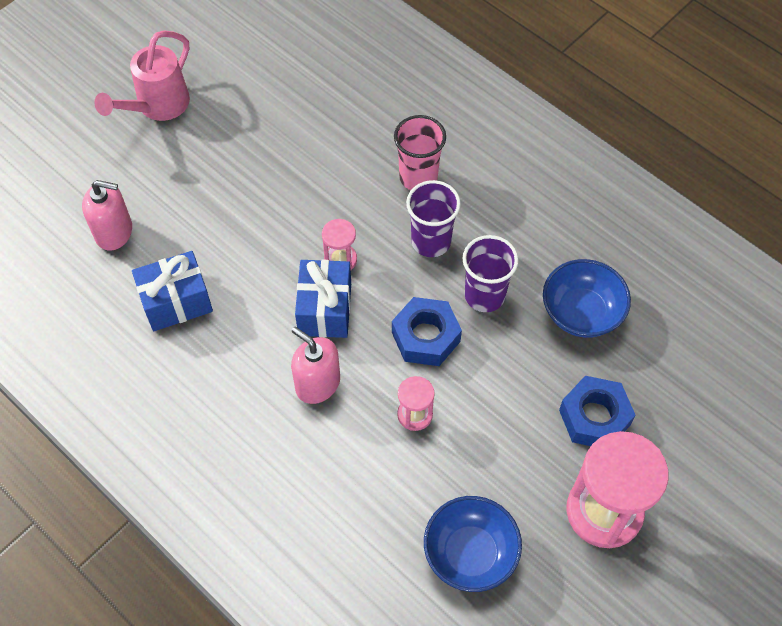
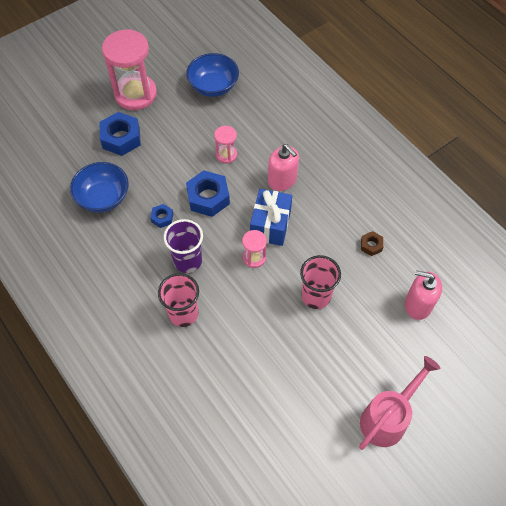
camera: 170 degrees left, 0 degrees up
(176, 302) = (371, 245): blue gift -> brown nut
(250, 223) = (316, 296): none -> pink cup
(484, 295) = (162, 218): purple cup -> blue nut

